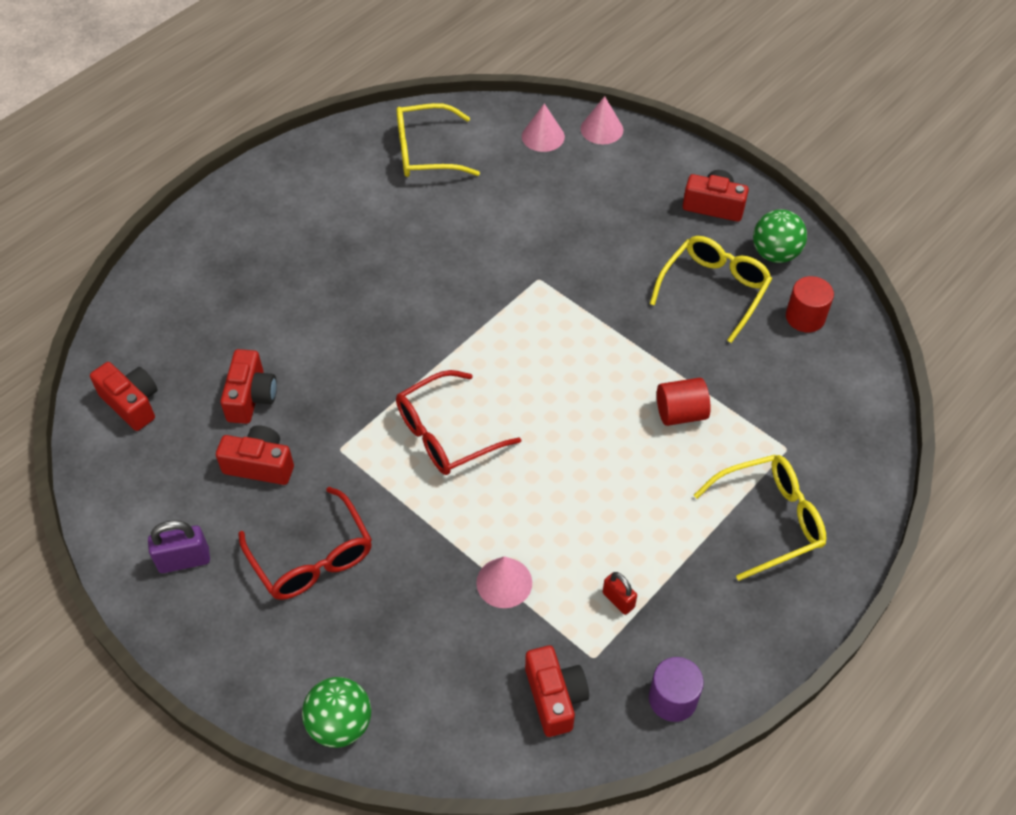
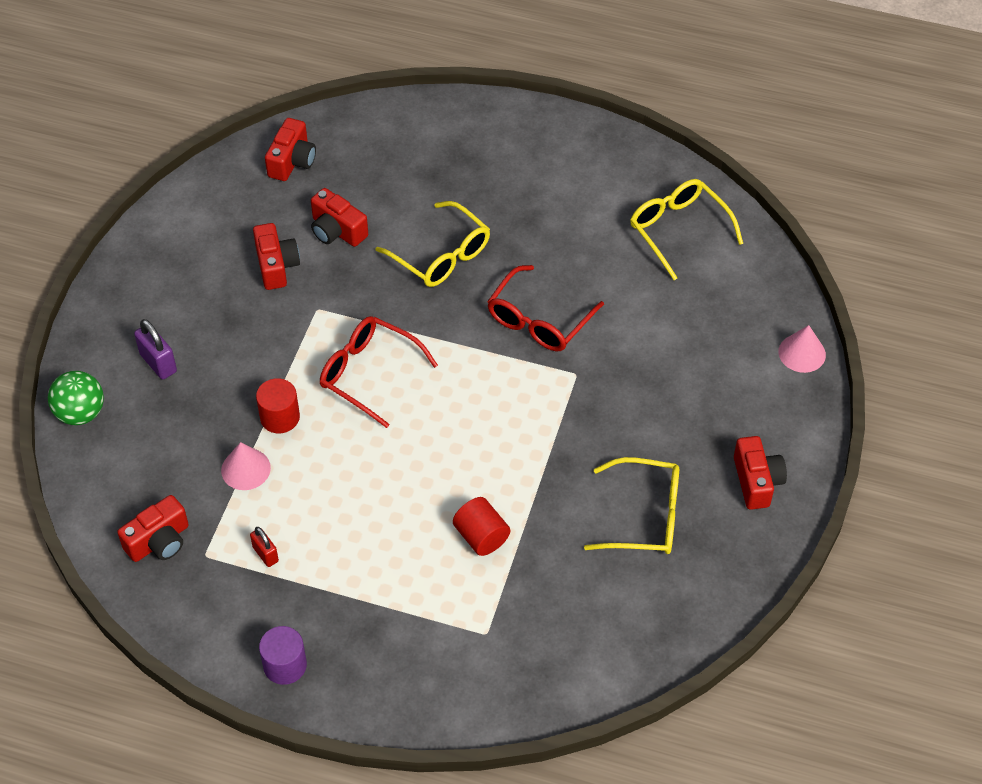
camera: 65 degrees right, 0 degrees up
(184, 560) = (171, 259): purple padlock -> purple padlock (158, 363)
(251, 397) = (337, 230): red camera -> red camera turned 60 degrees clockwise
(312, 557) = (210, 335): red glasses -> red glasses (539, 320)
(543, 136) = (759, 310): pink cone -> none
(618, 600) = (265, 554): red padlock -> red padlock turned 60 degrees counterclockwise
(672, 699) = (192, 623): purple cylinder -> purple cylinder (285, 665)
(769, 519) = (400, 642): yellow glasses -> yellow glasses (441, 255)
(775, 254) = (724, 553): green ball -> none
(805, 317) = (655, 603): red cylinder -> red cylinder (280, 417)

